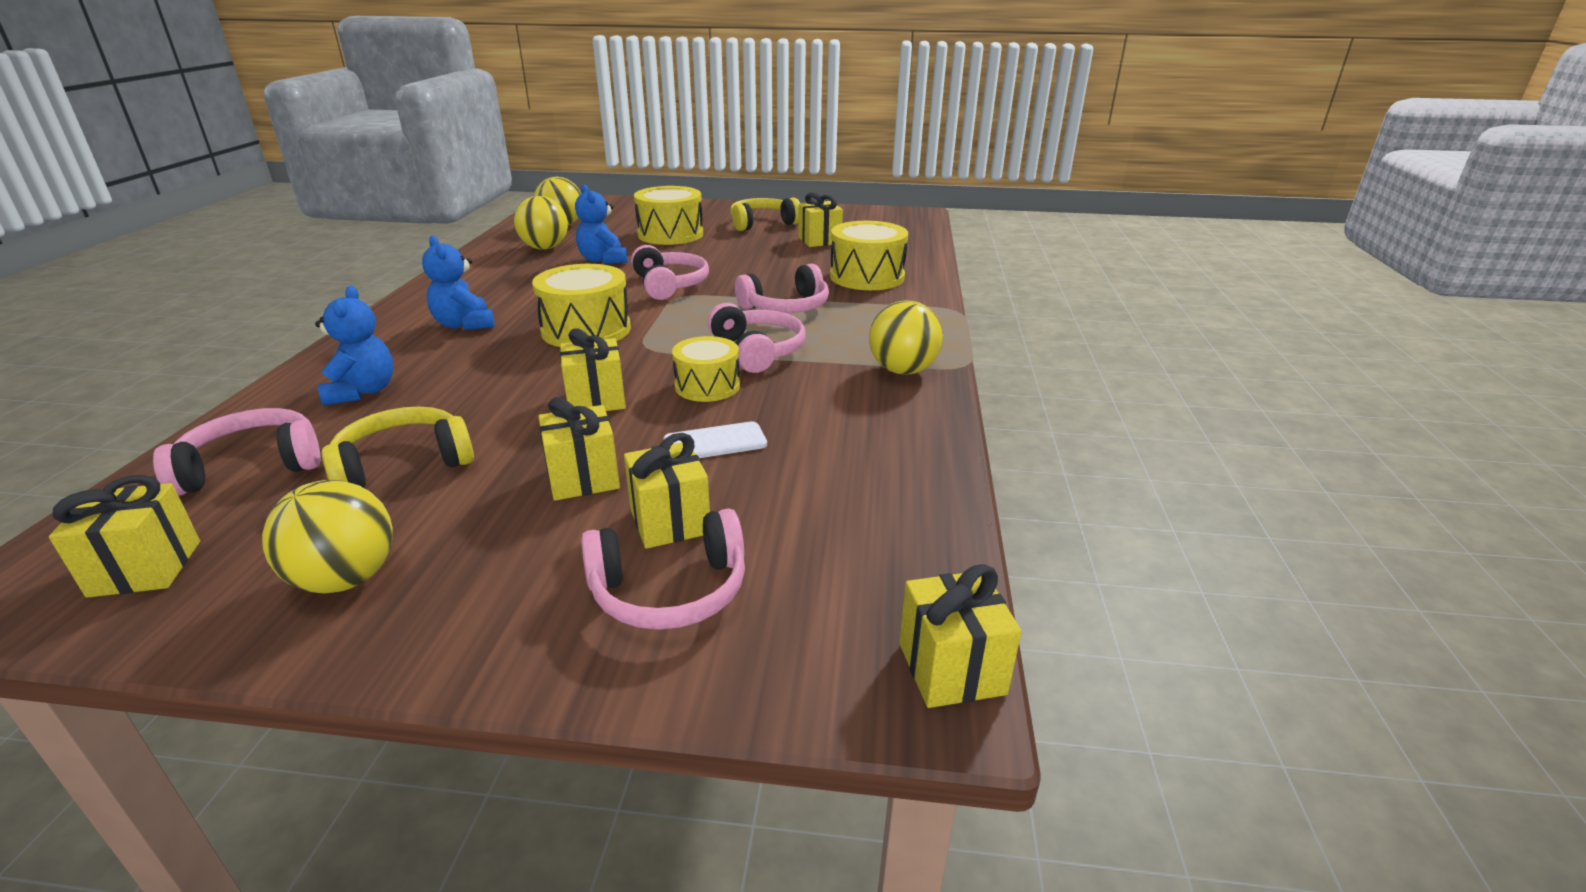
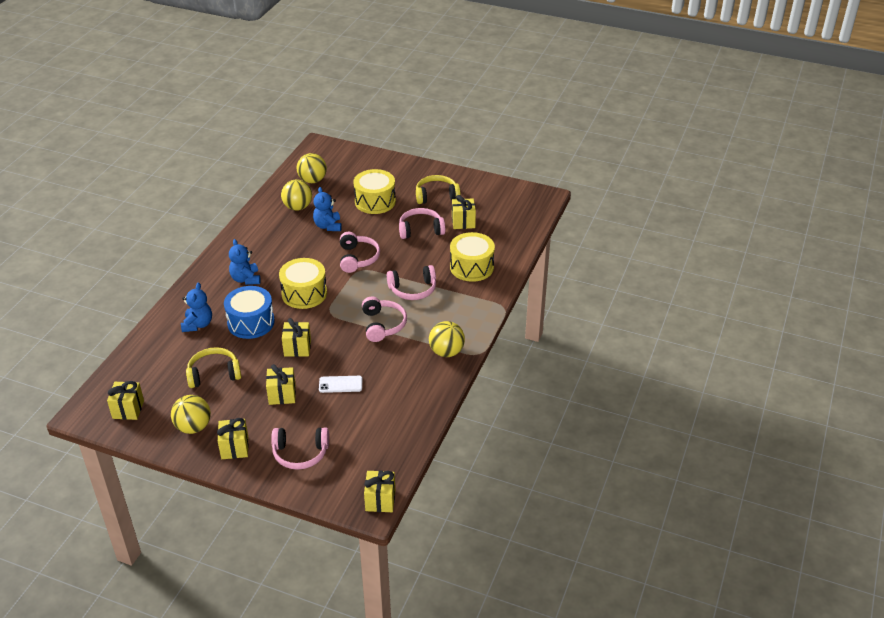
camera: 15 degrees right, 10 degrees up
(252, 466) = (157, 364): pink headphones -> pink headphones (420, 230)
(484, 376) = (251, 322): none -> blue drum
(670, 521) = (309, 423): yellow gift -> yellow gift (235, 448)
(707, 386) = (349, 347): yellow drum -> none

